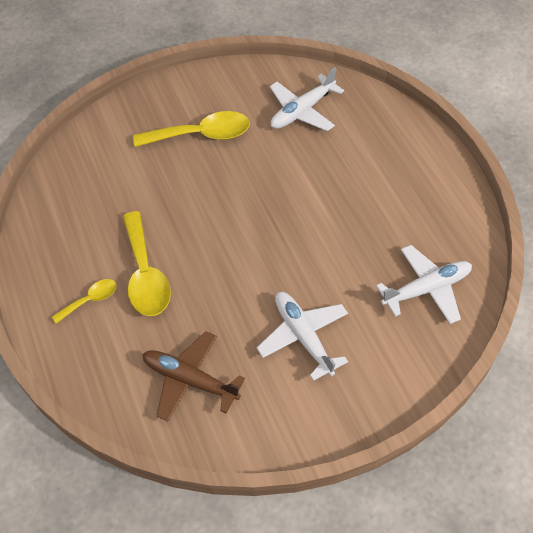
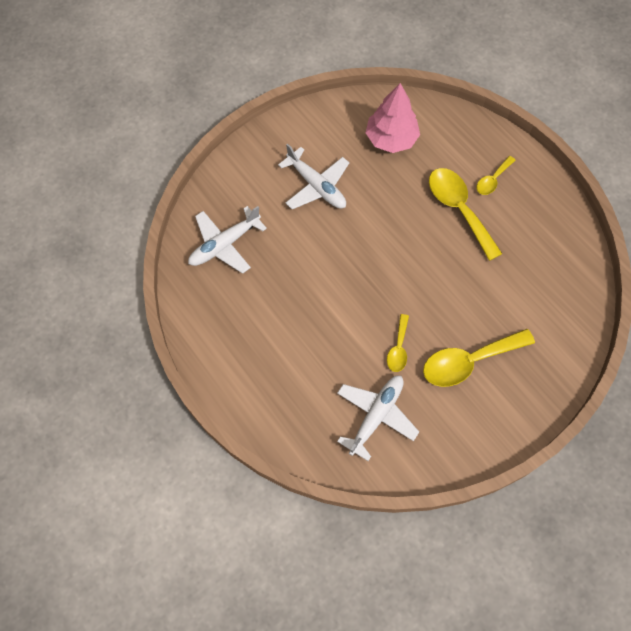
camera: 165 degrees right, 10 degrees up
(190, 380) = (391, 139): brown plane -> pink tree
(264, 156) = (398, 348): none -> yellow spoon

